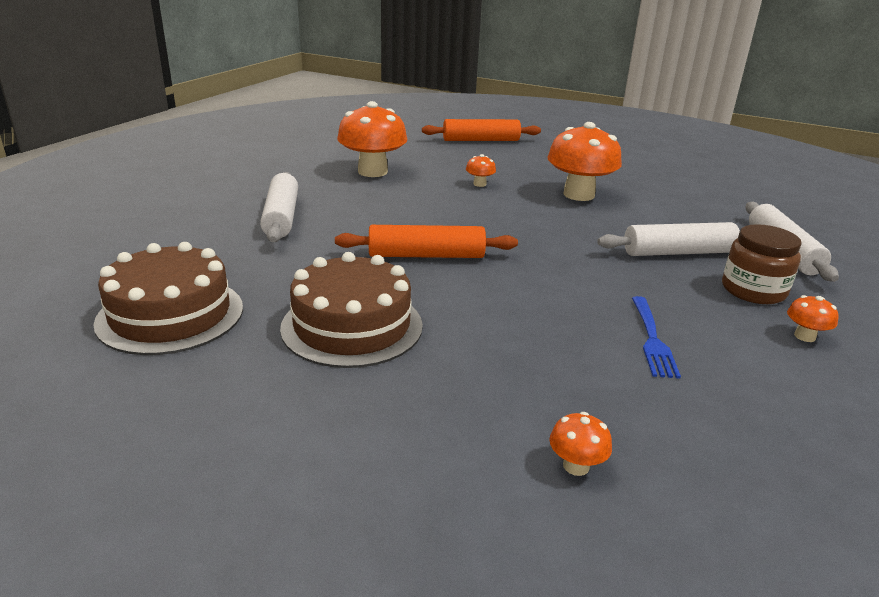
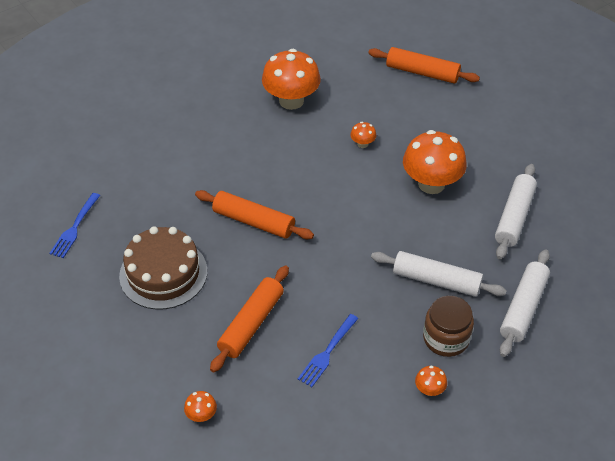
camera: 30 degrees right, 20 degrees up
(170, 315) = (75, 227): brown cake -> blue fork
(281, 217) = (188, 145): white rolling pin -> white rolling pin (514, 217)
(527, 341) = (251, 324): none -> orange rolling pin

